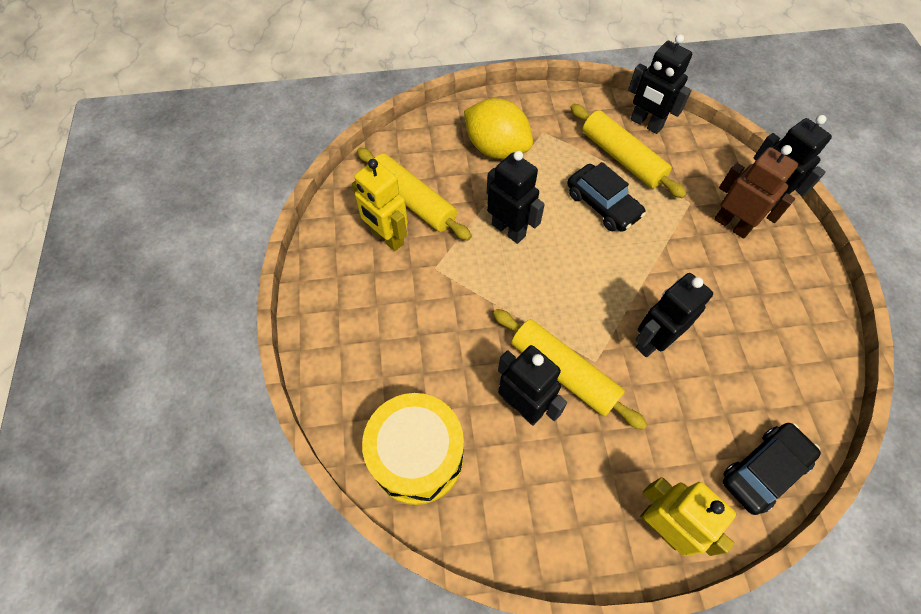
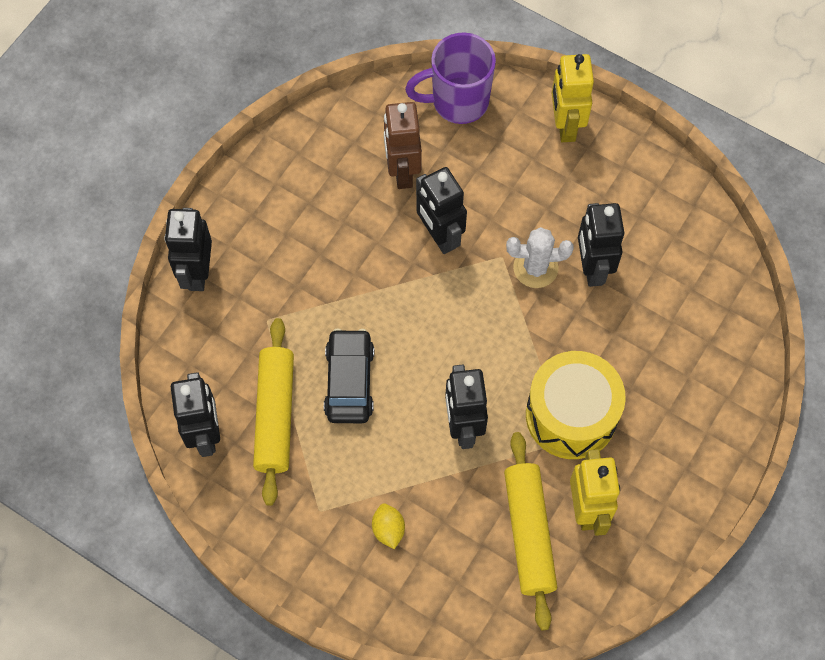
camera: 140 degrees left, 5 degrees up
(417, 456) = (705, 294): yellow drum -> yellow drum (571, 415)
(496, 148) = (388, 529): yellow lemon -> yellow lemon, size x0.45
(563, 372) = (535, 268): yellow rolling pin -> white cactus
(652, 341) = (439, 236): black robot -> black robot turned 60 degrees clockwise
(732, 225) = (257, 271): brown robot -> brown robot (402, 171)
(764, 470) = (458, 102): black car -> purple mug

